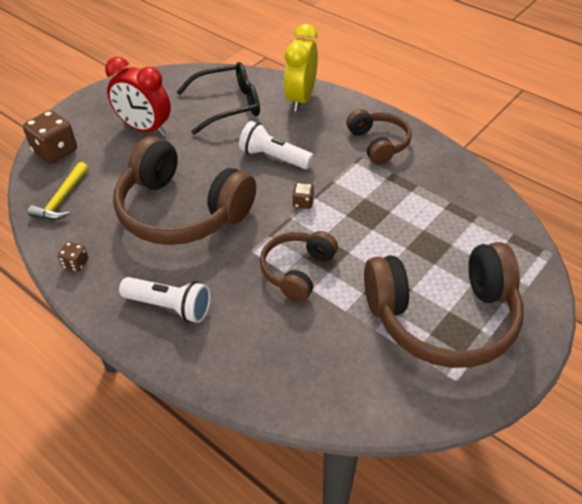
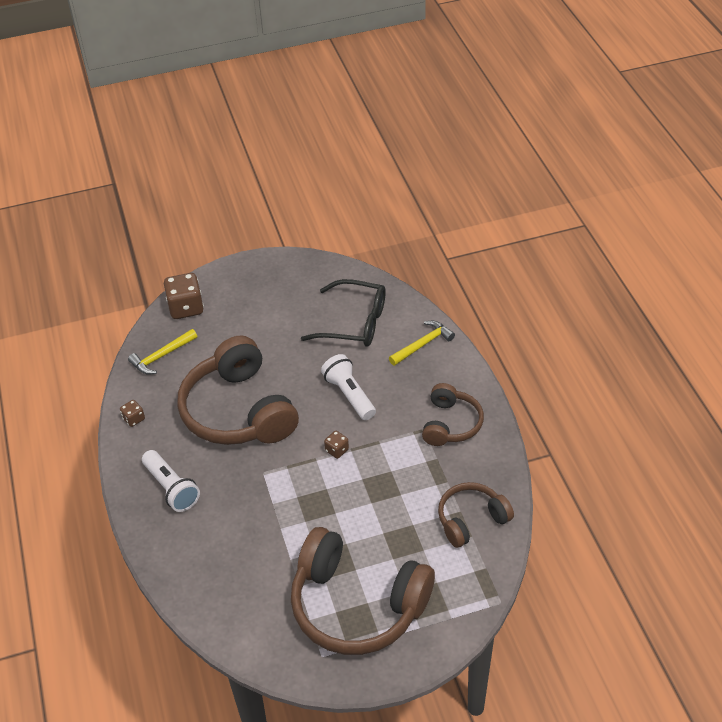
camera: 35 degrees right, 0 degrees up
(144, 129) = (268, 316): red clock -> none
(297, 271) = (282, 507): brown headphones -> brown headphones (471, 520)
(300, 99) = (423, 344): yellow clock -> yellow hammer

